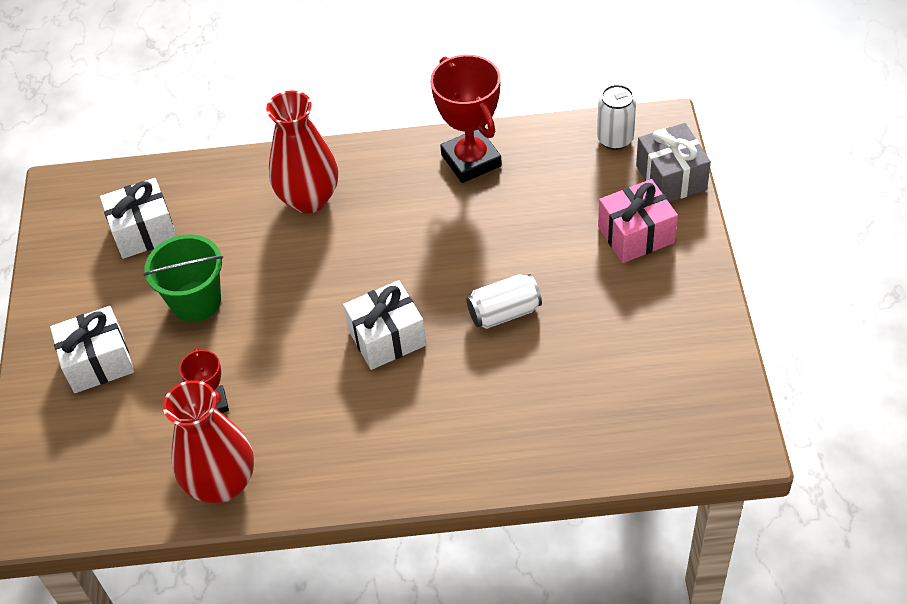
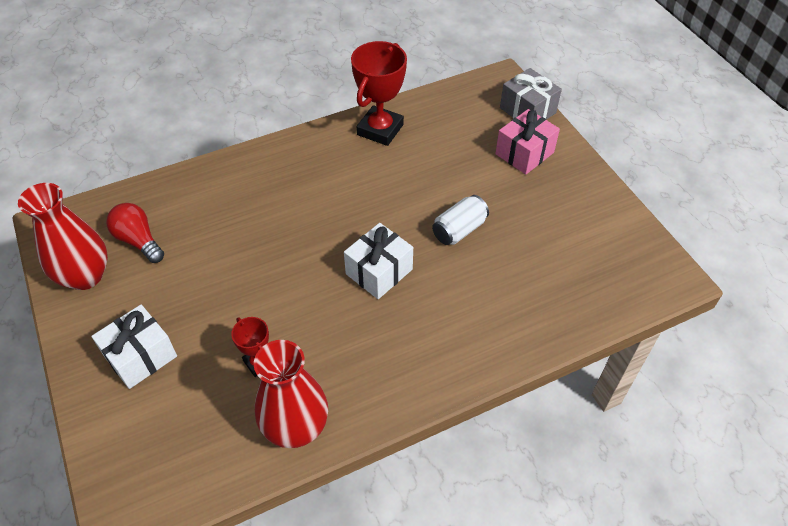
camera: 25 degrees left, 0 degrees up
(144, 231) = (138, 240): white gift -> red light bulb
(196, 301) = (208, 284): green bucket -> none
(309, 199) = (268, 184): red vase -> red vase (85, 276)
(471, 160) = (380, 130): red trophy -> red trophy turned 75 degrees clockwise
(615, 139) = (476, 94): white can -> none

